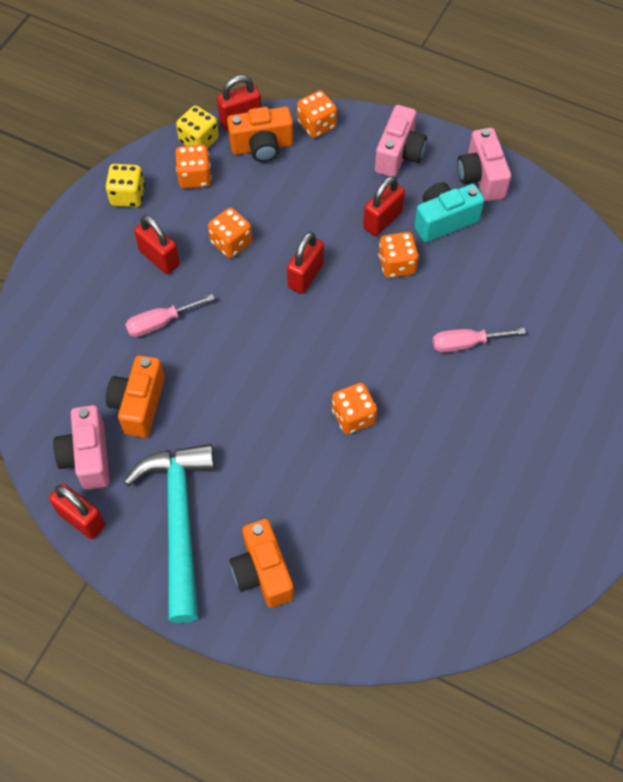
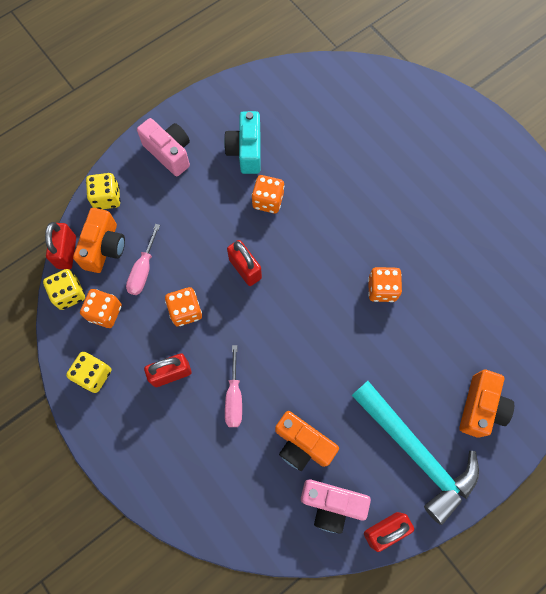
camera: 65 degrees left, 10 degrees up
(179, 521) = (416, 453): turquoise hammer -> turquoise hammer turned 150 degrees counterclockwise
(262, 572) = (480, 407): orange camera -> orange camera turned 75 degrees counterclockwise
(316, 125) = (107, 198): orange dice -> yellow dice
(382, 220) = (223, 192): red padlock -> none
(465, 343) = (356, 187): pink screwdriver -> pink screwdriver (143, 270)
(481, 177) = (221, 108): pink camera -> none

